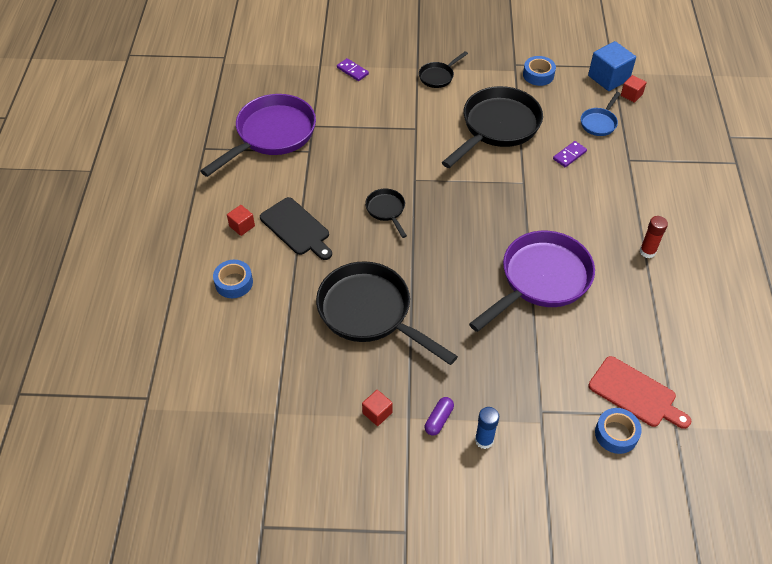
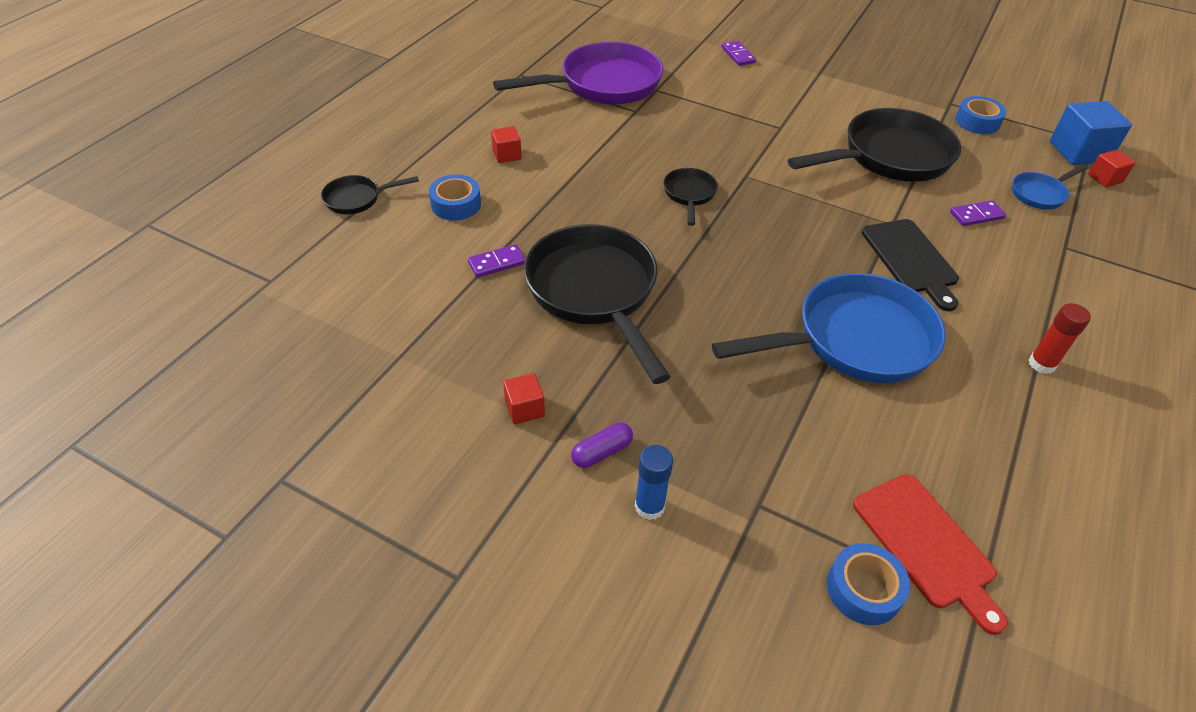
camera: 25 degrees right, 5 degrees down
(293, 317) = (497, 263): none -> purple domino
(296, 228) = (567, 177): black cutting board -> black cutting board (911, 259)
(438, 76) = (841, 88): black pan -> black pan (357, 199)
(540, 280) = (854, 340): purple pan -> blue pan

